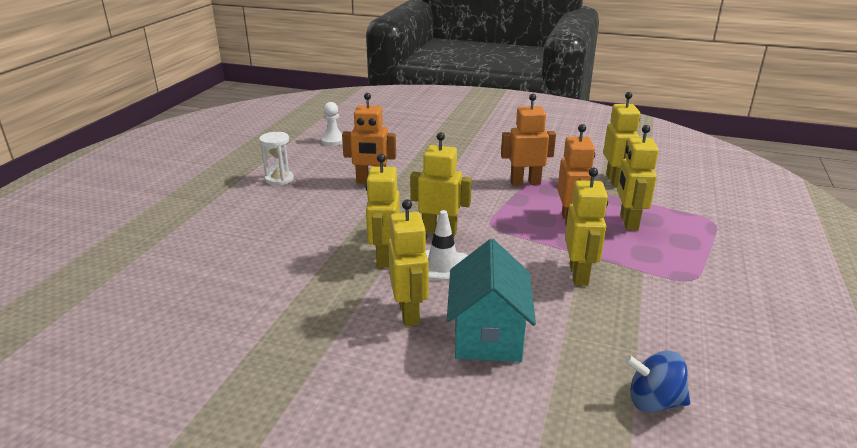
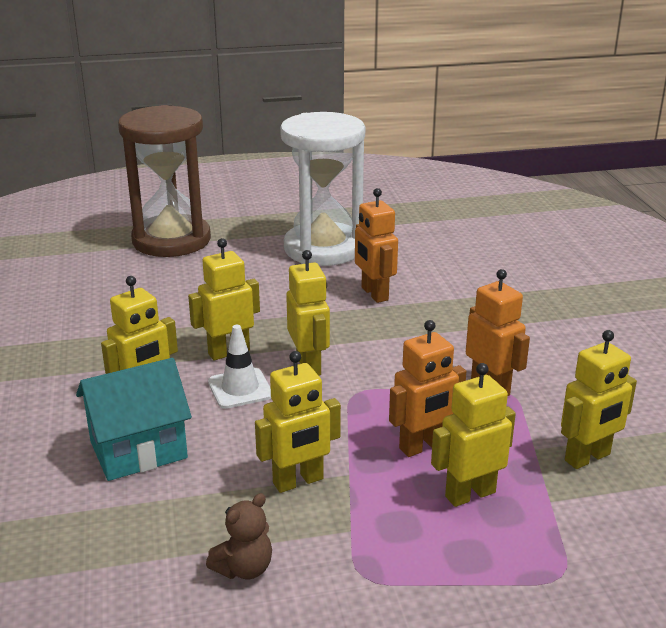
camera: 60 degrees right, 0 degrees up
(156, 236) = (171, 240): none -> brown hourglass
(279, 179) = (323, 248): white hourglass -> white hourglass, size x2.48
(333, 141) = (442, 242): white pawn -> none
(653, 402) = (90, 583): blue spinning top -> none
(665, 322) = (244, 568): none -> brown teddy bear

